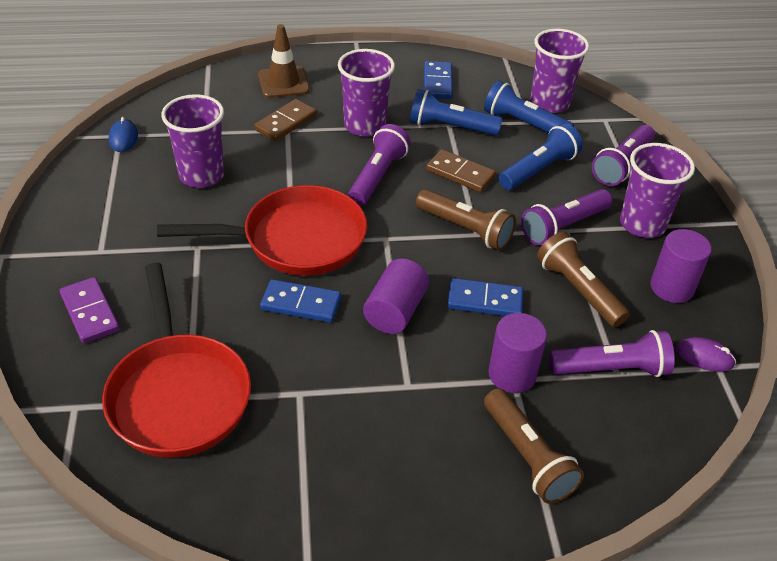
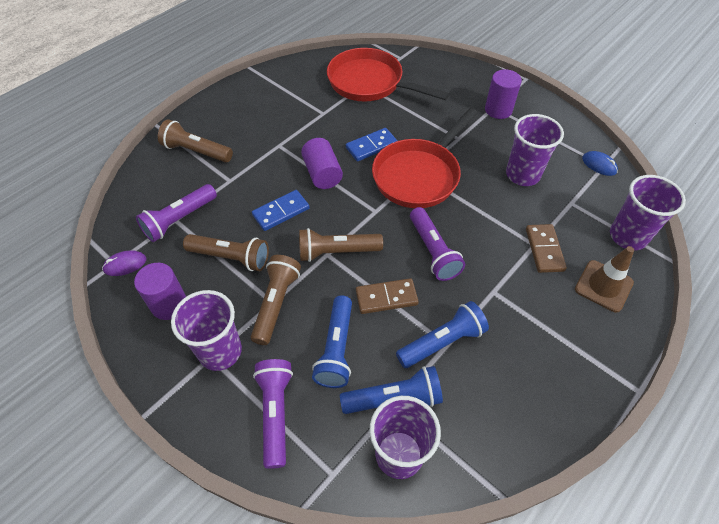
camera: 140 degrees right, 10 degrees up
(90, 312) = (451, 84): purple domino -> none
(365, 125) = (497, 290): purple cup -> purple cup (628, 236)
(437, 82) = (512, 393): blue domino -> none
(512, 374) = (232, 182): purple cylinder -> purple cylinder (498, 110)
(563, 226) = (276, 303): purple flashlight -> brown flashlight

